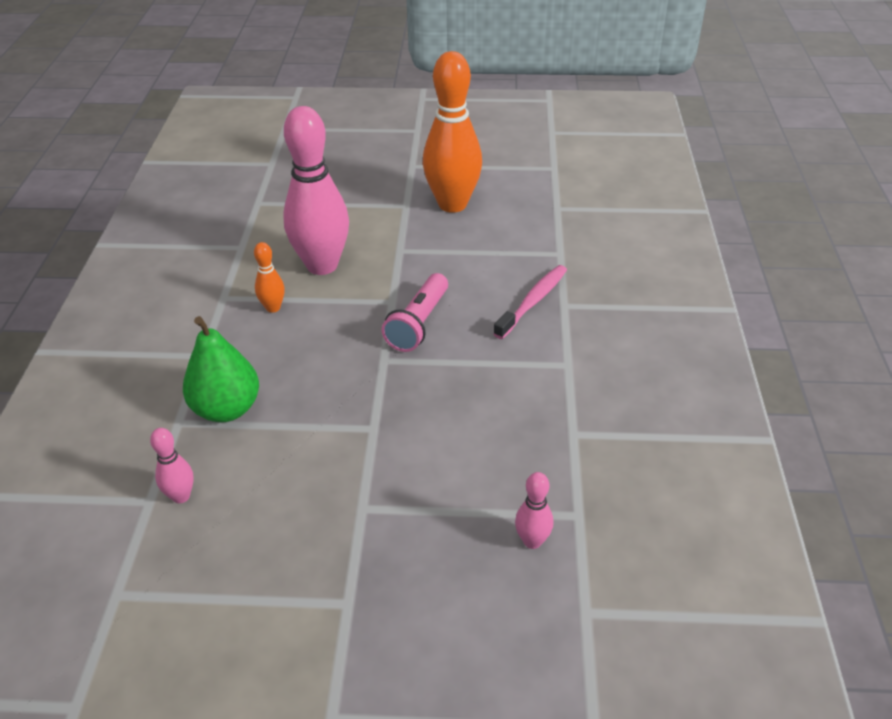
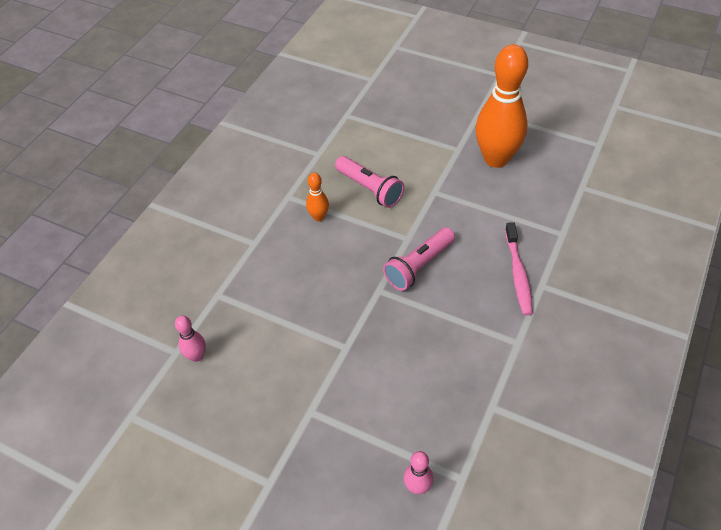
camera: 25 degrees right, 10 degrees up
(226, 409) = (253, 295): green pear -> none
(322, 265) = (370, 189): pink bowling pin -> pink flashlight
(533, 301) = (518, 274): pink toothbrush -> pink toothbrush turned 120 degrees clockwise

